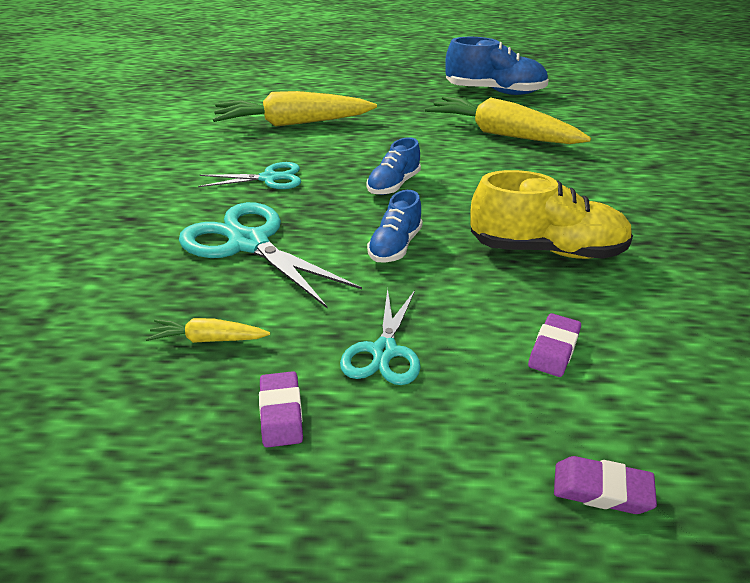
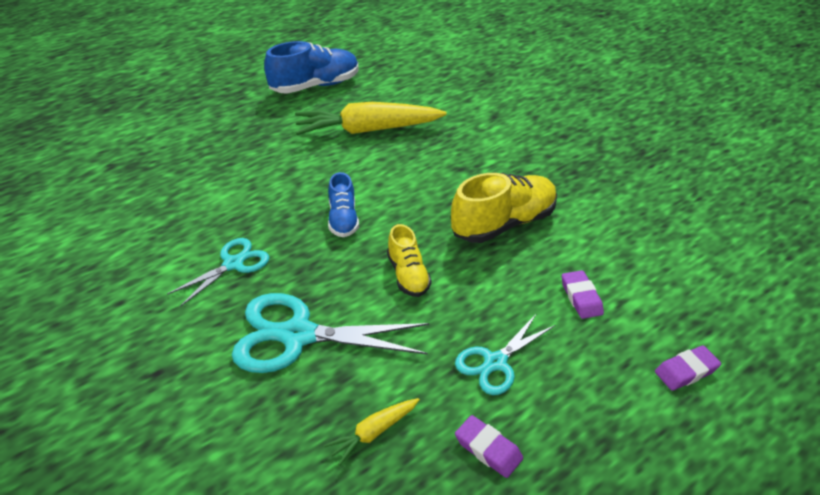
camera: 40 degrees left, 5 degrees up
(293, 123) = (180, 194): yellow carrot -> none
(384, 351) = (495, 362): turquoise scissors -> turquoise scissors turned 75 degrees clockwise
(395, 246) = (408, 275): blue shoe -> yellow shoe

